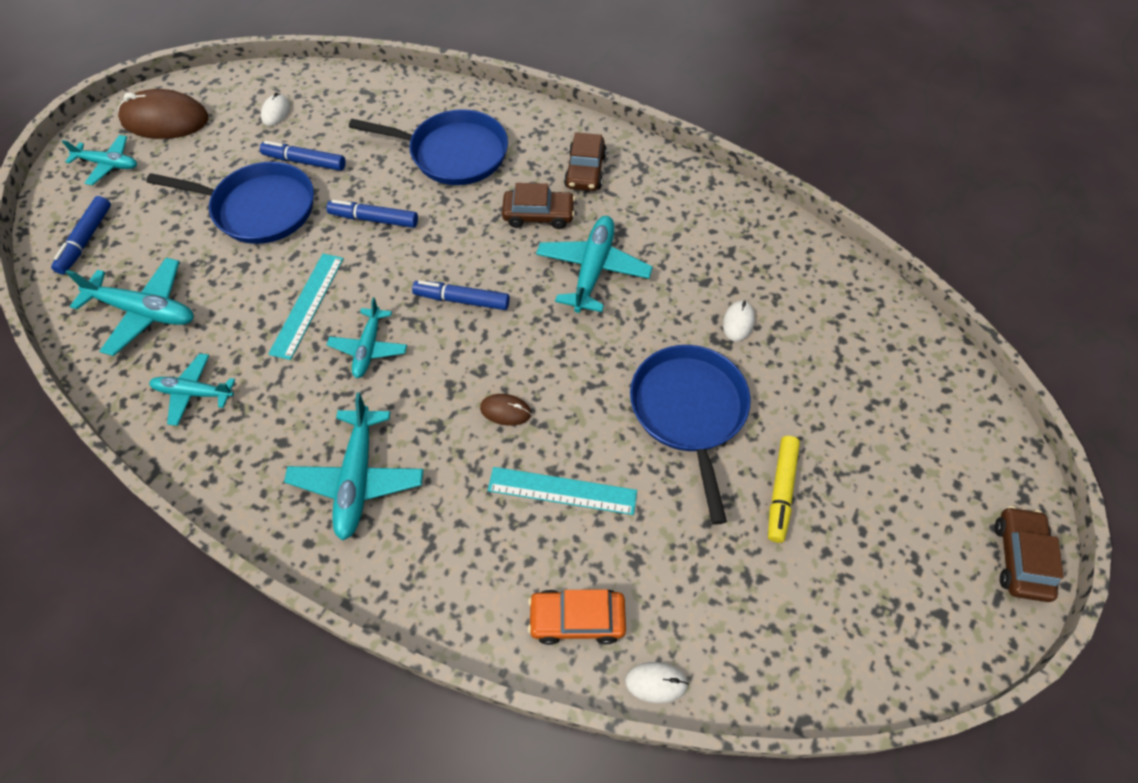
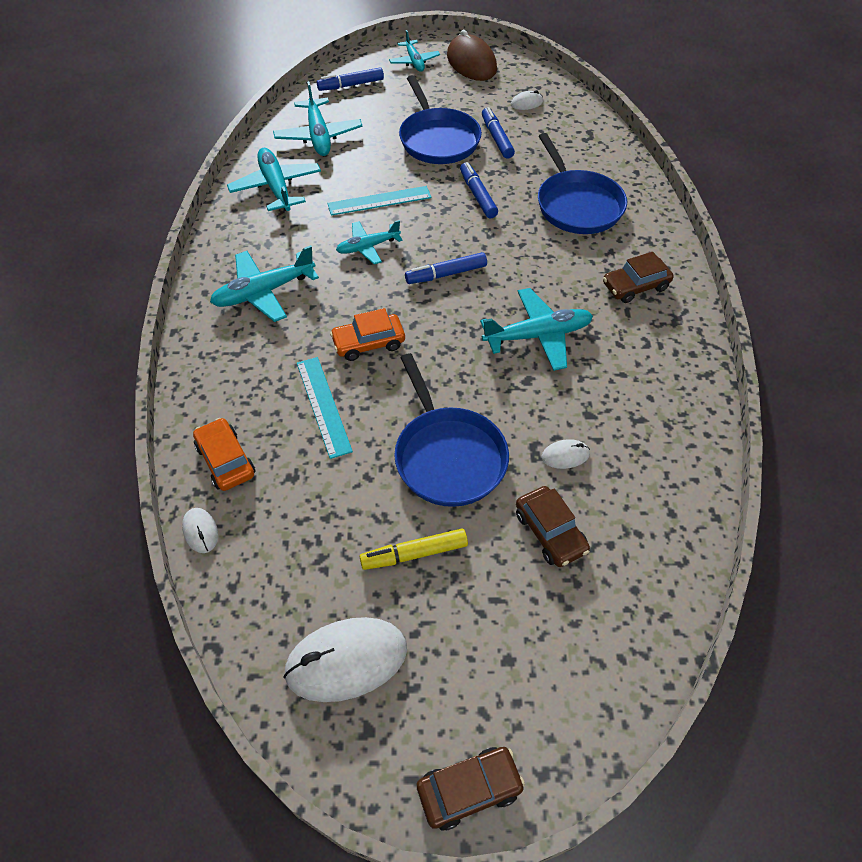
camera: 60 degrees right, 5 degrees down
(193, 393) = (276, 187): turquoise plane -> turquoise plane, size x1.55
(462, 300) = (446, 274): blue marker -> blue marker turned 90 degrees counterclockwise
(505, 411) = (368, 343): brown mouse -> orange car
(538, 215) = (563, 279): brown car -> brown car (550, 532)
(689, 411) = (448, 456): blue pan -> blue pan turned 105 degrees clockwise
(866, 602) = (346, 660): none -> white mouse

